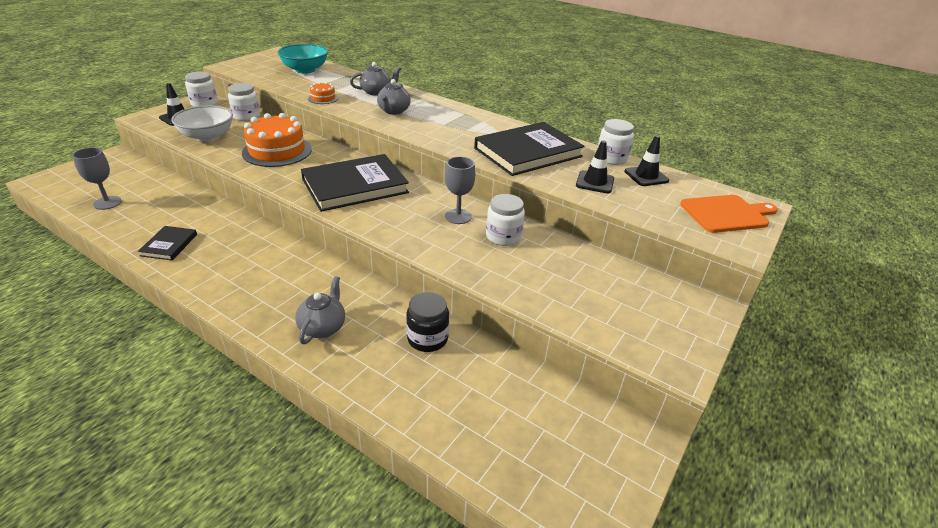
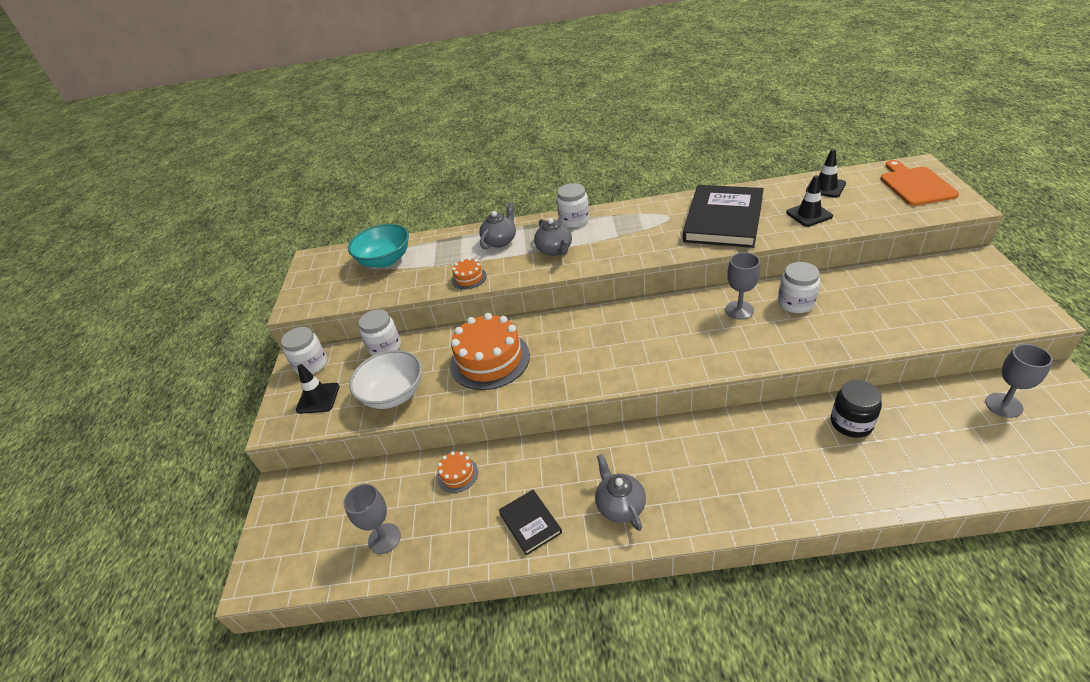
camera: 30 degrees left, 5 degrees up
(185, 201) = (457, 474): none -> orange cake
(323, 327) = (778, 477): grey teapot -> grey teapot (620, 506)
(355, 186) = (620, 342): black book -> none
(561, 417) = (1003, 405): none -> grey goblet
(611, 158) = (780, 187): white jar -> white jar (574, 220)
(726, 214) = (915, 185): orange cutting board -> orange cutting board turned 45 degrees counterclockwise

